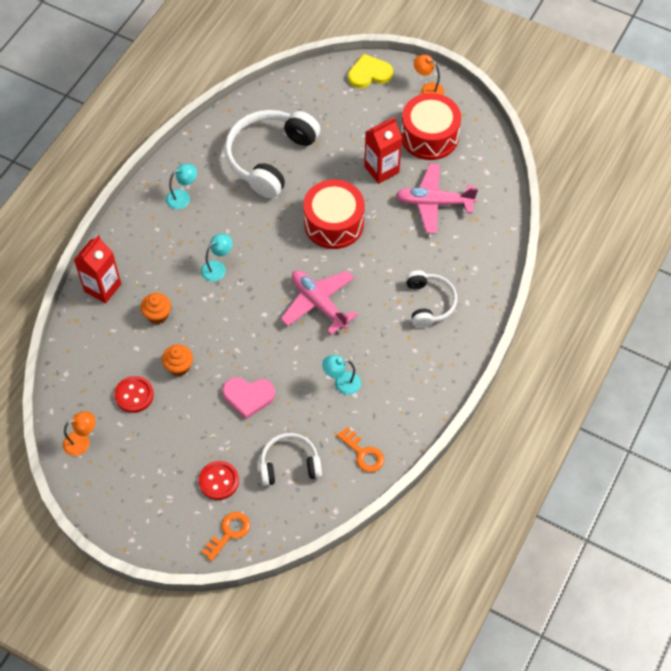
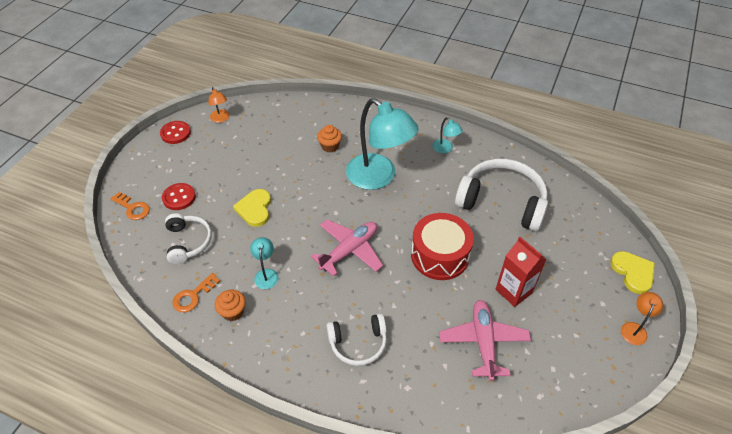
camera: 85 degrees right, 10 degrees down
(103, 288) = (352, 114): red carton -> none
(134, 395) = (258, 141): red button -> red button (175, 133)
(179, 366) = (283, 163): orange cupcake -> orange cupcake (233, 312)
(217, 268) = (379, 177): turquoise lamp -> turquoise lamp, size x2.35
(248, 396) = (255, 209): pink heart -> yellow heart
(429, 136) = (570, 333): red drum -> none

